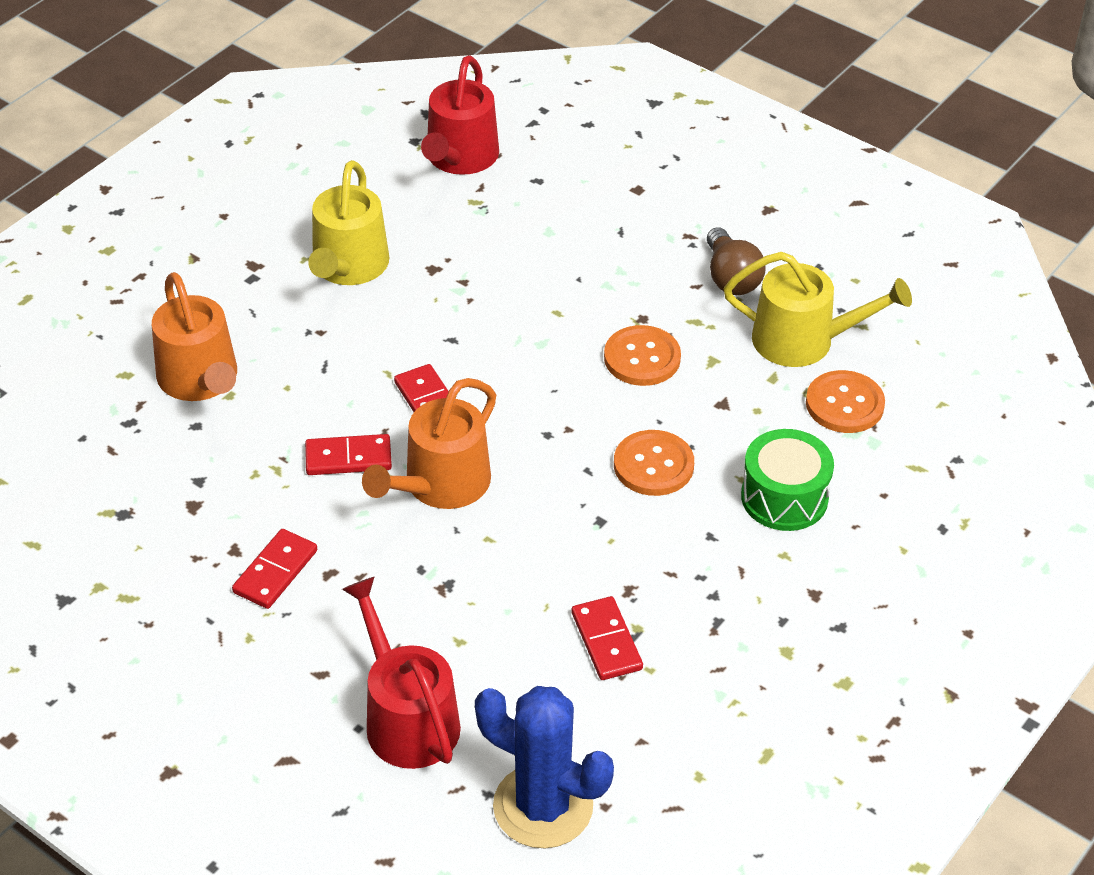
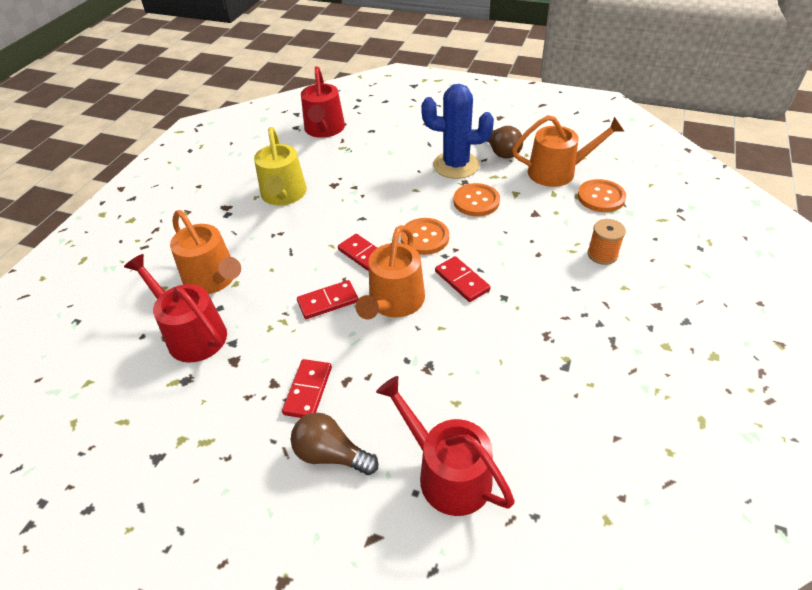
camera: 15 degrees left, 0 degrees up
(149, 453) = (192, 334): none -> red watering can
(275, 656) = (331, 454): none -> brown light bulb
(543, 806) = (579, 513): blue cactus -> blue cactus (456, 165)
(606, 641) = (552, 373): red domino -> red domino (462, 281)
(653, 465) = (517, 256): orange button -> orange button (424, 237)
(784, 497) = (602, 254): green drum -> orange spool
(803, 340) = (557, 172): yellow watering can -> orange watering can

